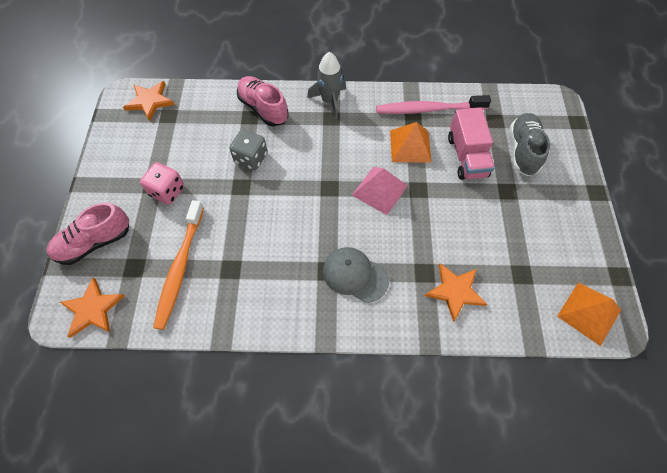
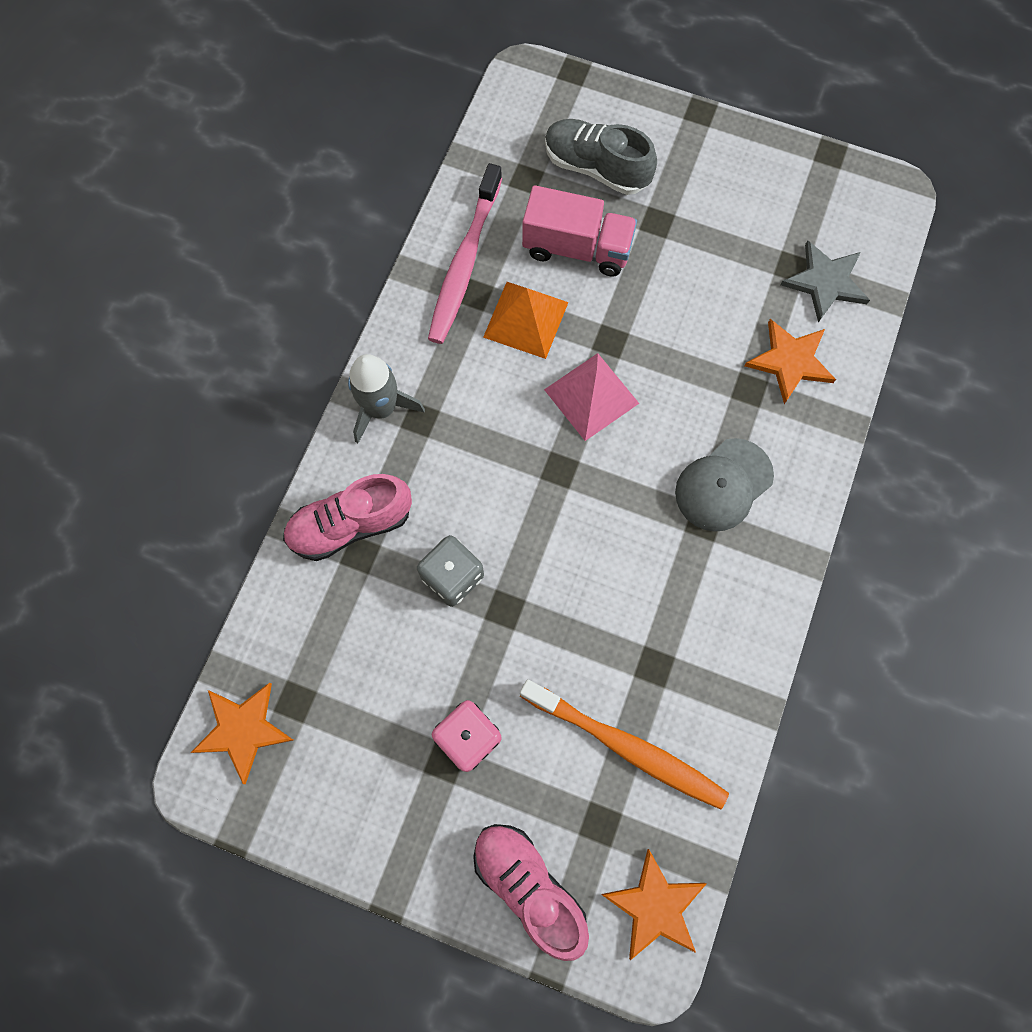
camera: 70 degrees left, 10 degrees up
(95, 242) = (529, 885): pink shoe -> pink shoe turned 150 degrees clockwise
(522, 298) = (825, 282): none -> grey star
(589, 313) = (869, 215): orange pyramid -> none

